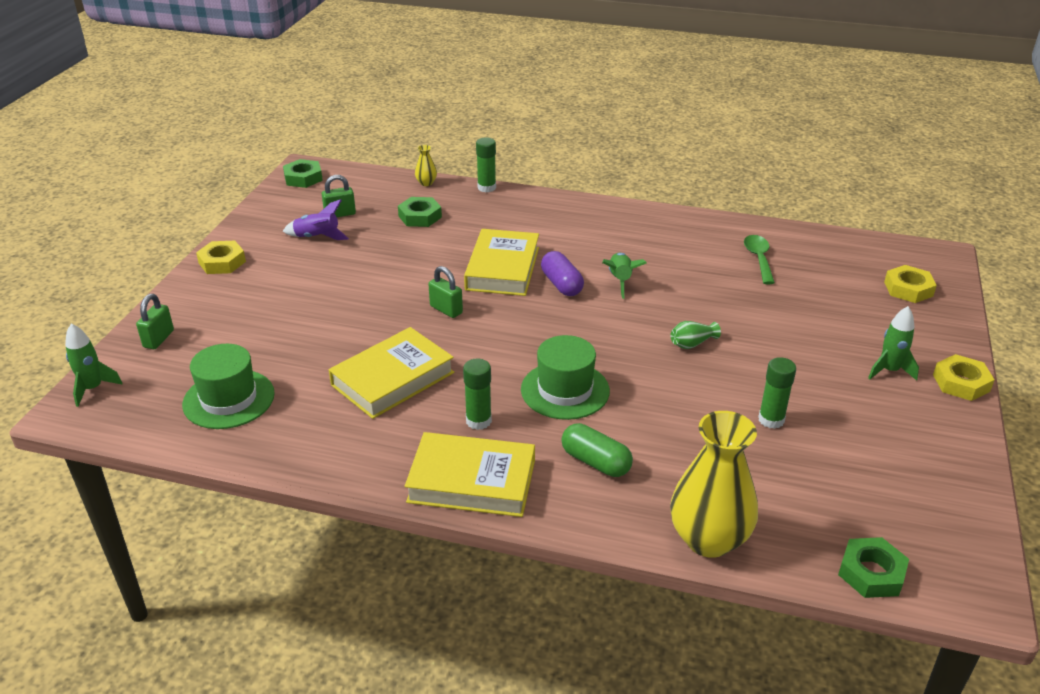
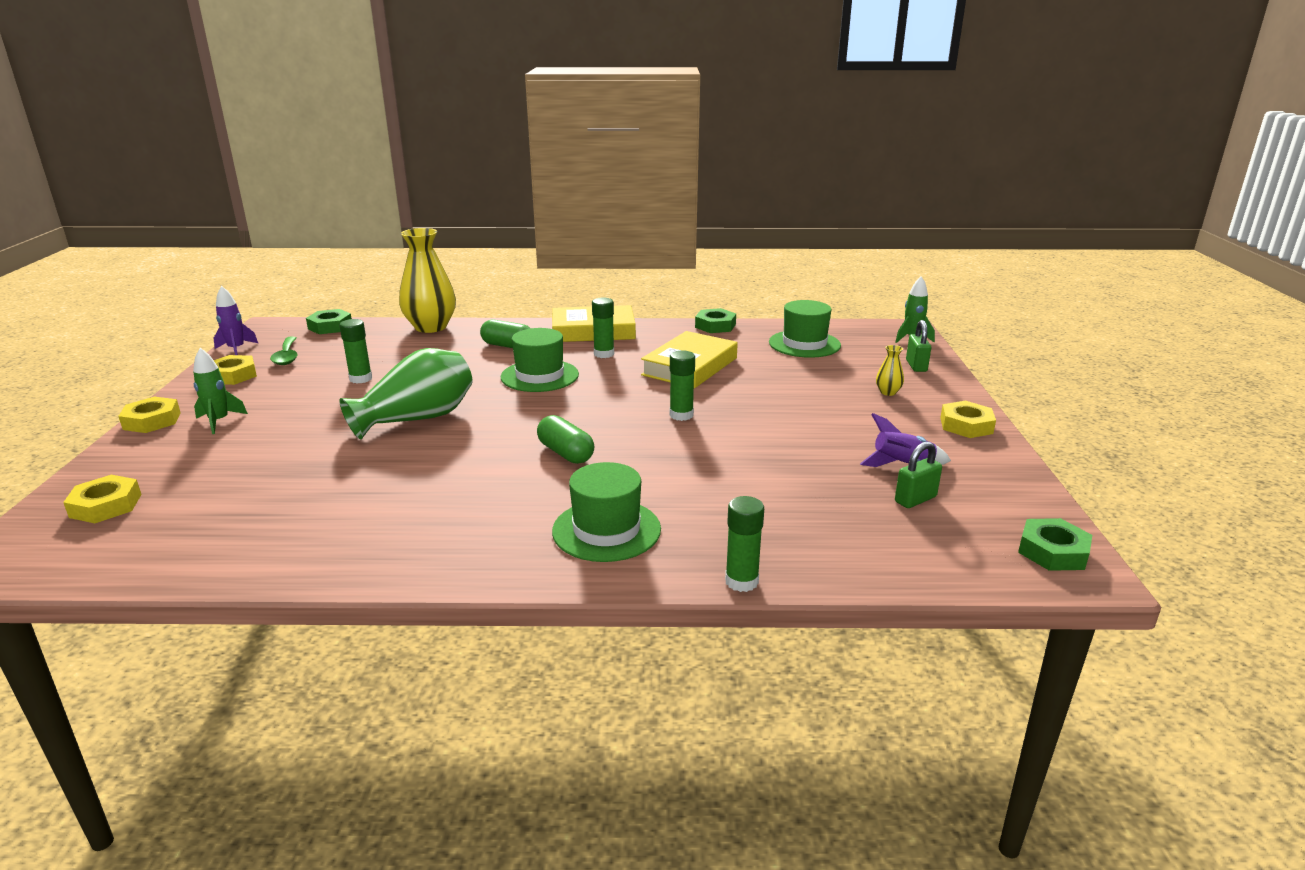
camera: 165 degrees right, 10 degrees down
(420, 216) = (802, 512): green nut -> green nut (715, 326)
(426, 183) = (849, 575): yellow vase -> yellow vase (888, 392)
(446, 309) = (681, 415): green padlock -> green glue stick
(502, 268) = (644, 461): yellow book -> none
(550, 223) = (606, 530): none -> green hat
(561, 284) = (565, 453): purple capsule -> green capsule
(620, 280) = (494, 466): green rocket -> none
(692, 344) = (417, 419): green vase -> green vase, size x2.40
(758, 259) = (295, 519): green spoon -> green spoon (287, 356)
(934, 454) = (233, 375): none -> yellow nut
(976, 522) = (236, 349): none -> purple rocket

